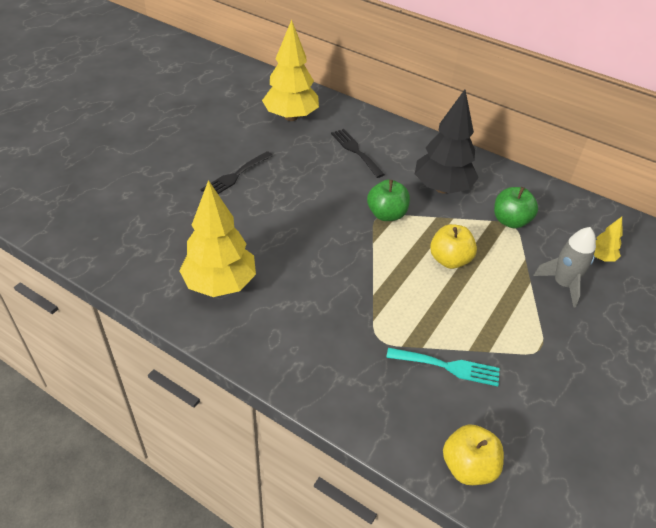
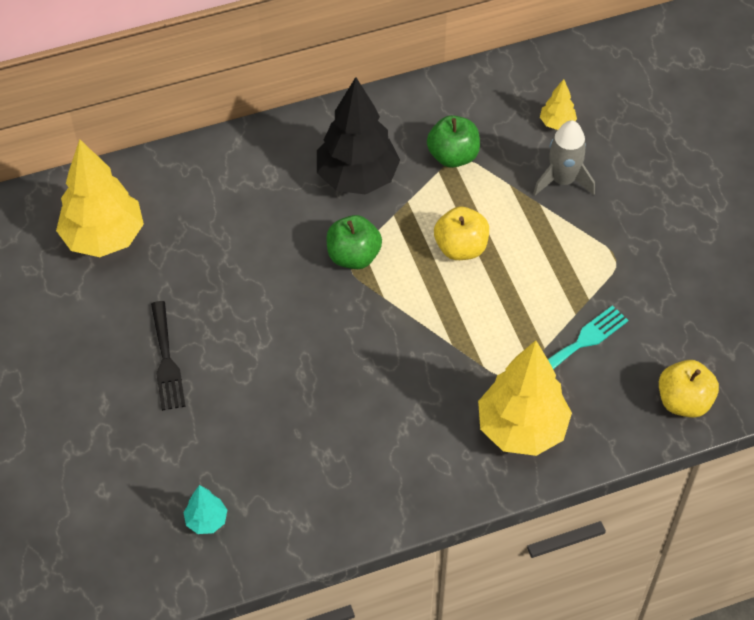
camera: 50 degrees left, 10 degrees up
(138, 246) = (206, 520): none -> turquoise tree
(220, 284) = (330, 471): yellow tree -> yellow tree (521, 429)
(355, 151) = (226, 214): black fork -> none

